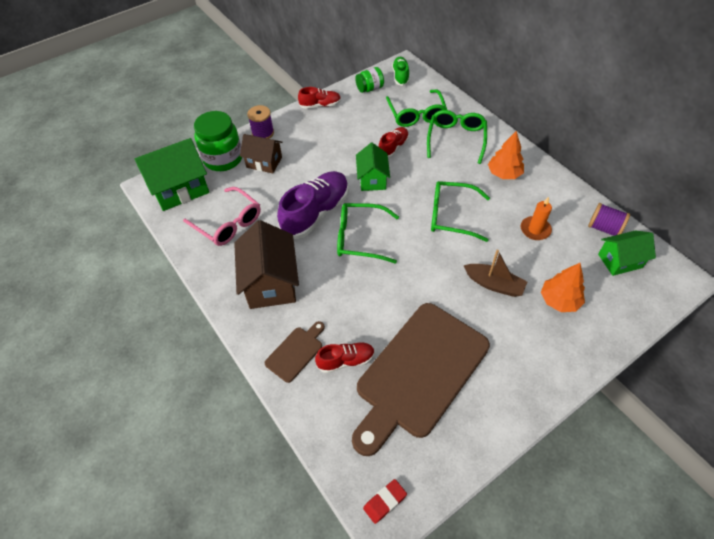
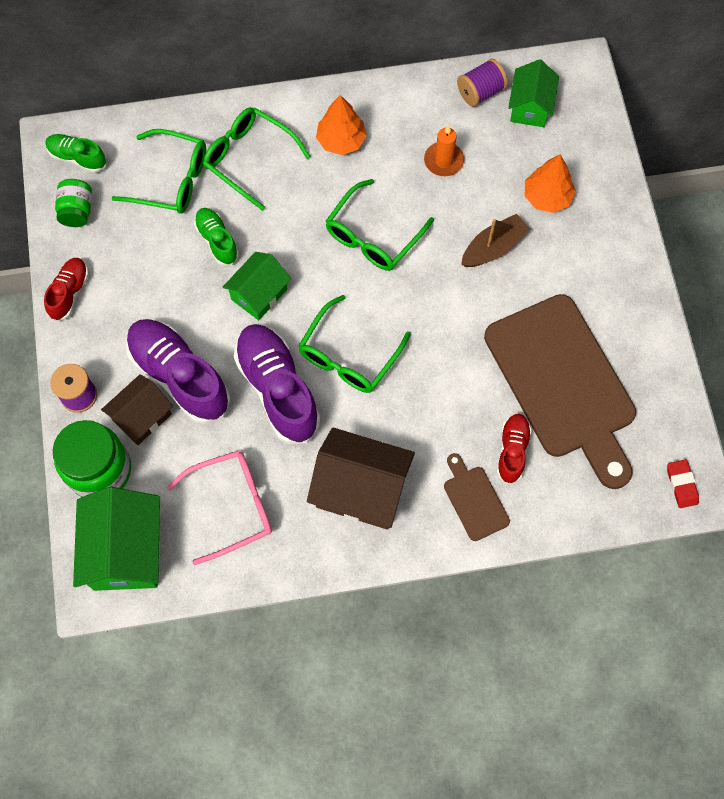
camera: 65 degrees left, 15 degrees up
(298, 167) = (179, 376): none -> purple shoe
(372, 179) = (259, 294): green house -> green house turned 75 degrees counterclockwise
(393, 147) = (217, 241): red shoe -> green shoe

